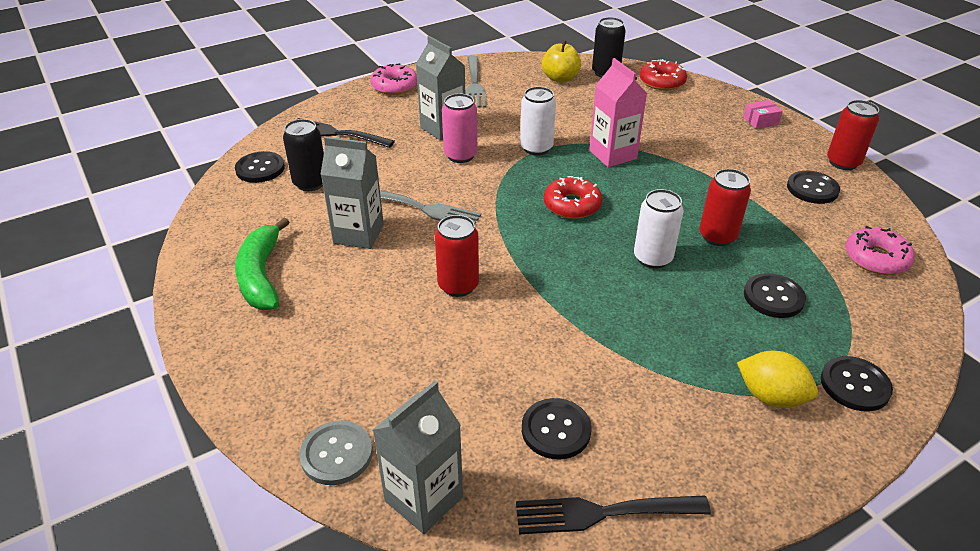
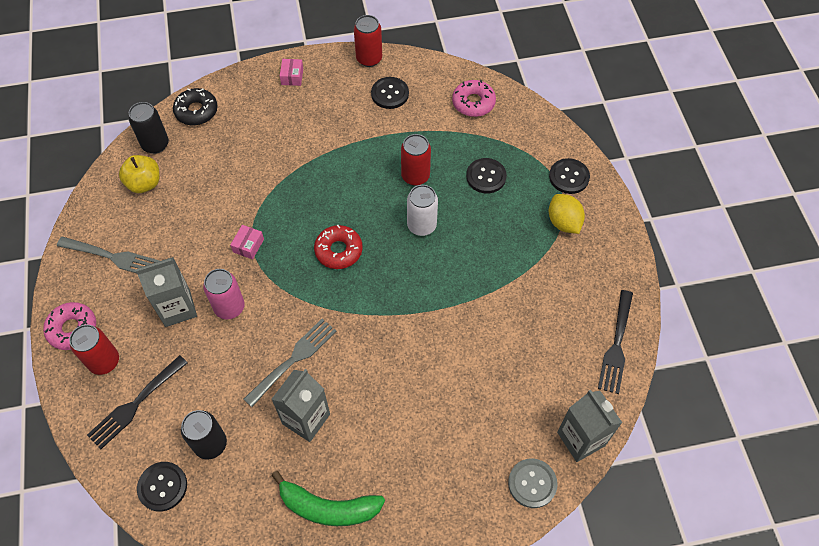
camera: 70 degrees left, 20 degrees up
(458, 285) = (400, 362): red can -> red can (104, 361)
(536, 148) = (248, 245): white can -> pink box
(556, 430) = (552, 347): black button -> none
(613, 155) = (286, 195): pink carton -> none
(662, 82) = (196, 111): red donut -> black donut
(770, 396) = (563, 222): yellow lemon -> yellow lemon turned 75 degrees counterclockwise

